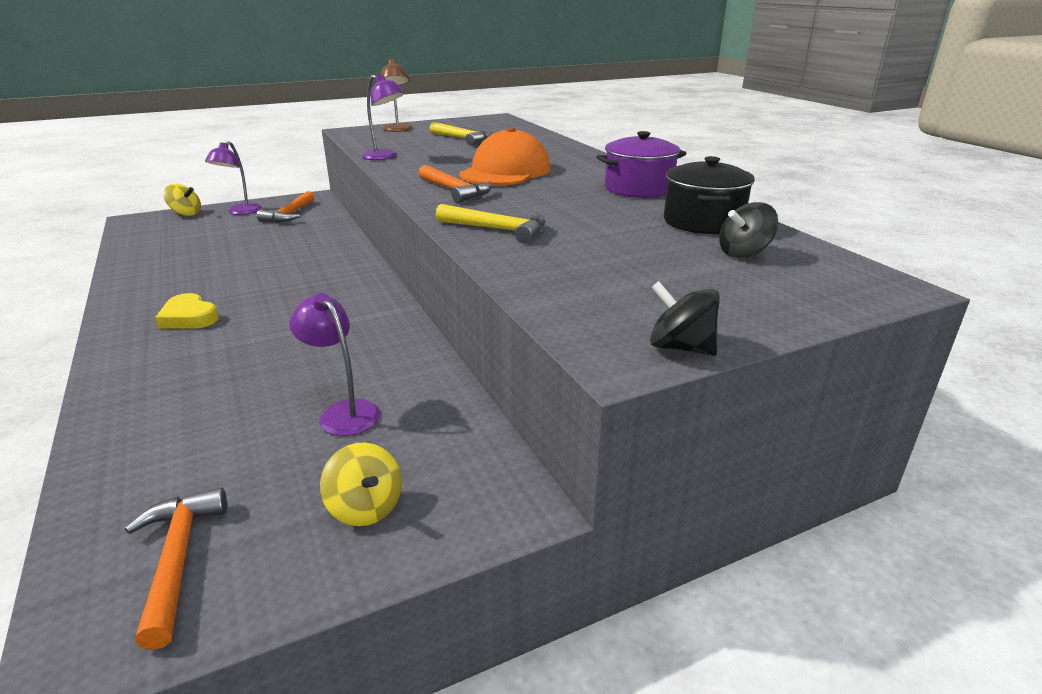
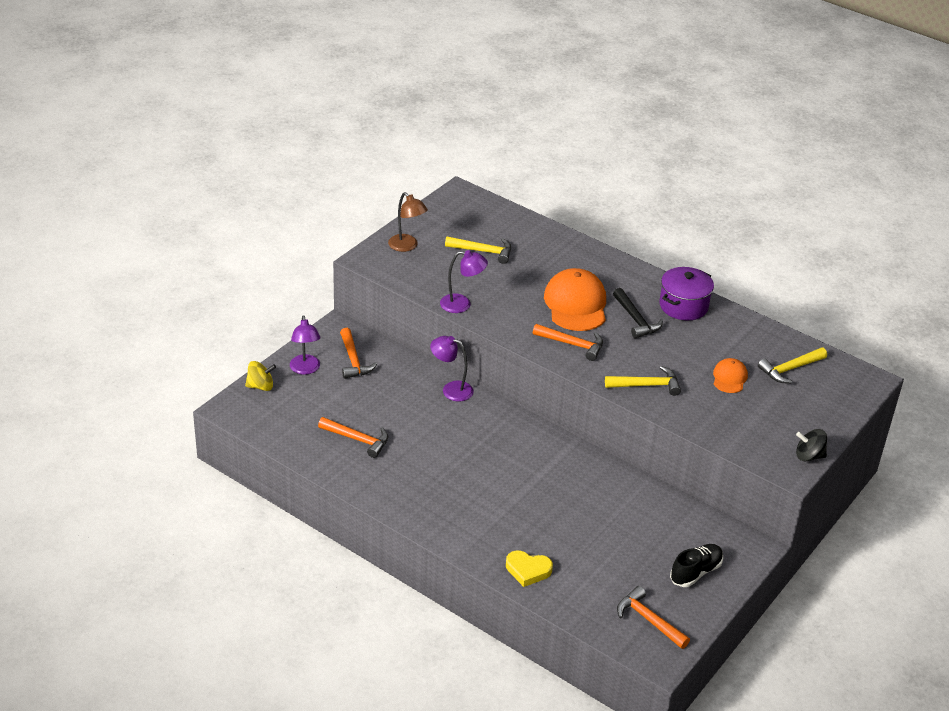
camera: 30 degrees left, 10 degrees up
(189, 317) = (449, 496): yellow heart -> yellow heart (528, 570)
(192, 257) = (357, 439): none -> orange hammer
(343, 412) = (628, 529): purple lamp -> purple lamp (451, 389)
(365, 508) = (695, 572): yellow spinning top -> black shoe
(561, 188) = (635, 319): none -> black hammer
(631, 244) = (729, 378): none -> orange cap
(703, 222) = (749, 340): black pot -> none
(743, 253) = (790, 369): black spinning top -> yellow hammer

